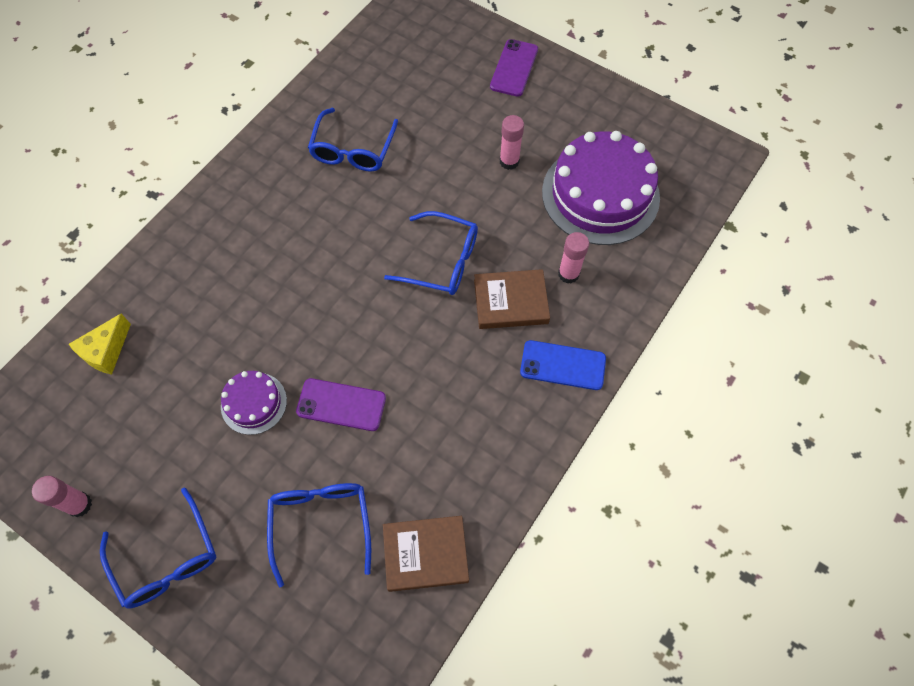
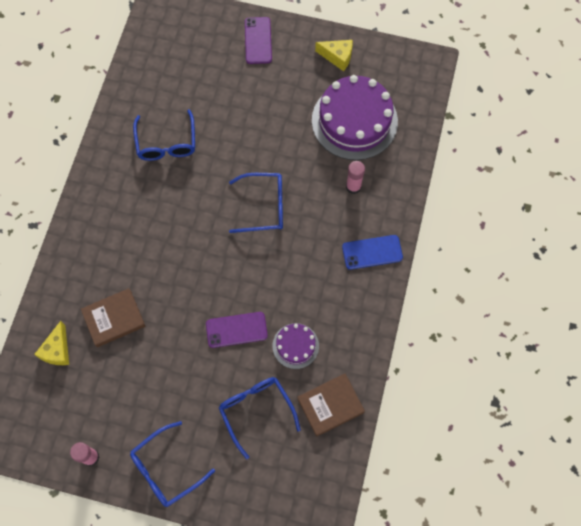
camera: 20 degrees left, 5 degrees up
(167, 559) = (166, 469): blue glasses -> blue glasses turned 105 degrees clockwise
(254, 403) = (177, 349): purple cake -> purple cake (295, 346)
(509, 161) = (282, 116): pink glue stick -> none
(511, 302) = (322, 220): brown book -> brown book (114, 319)
(606, 114) = (337, 57): none -> yellow cheese

